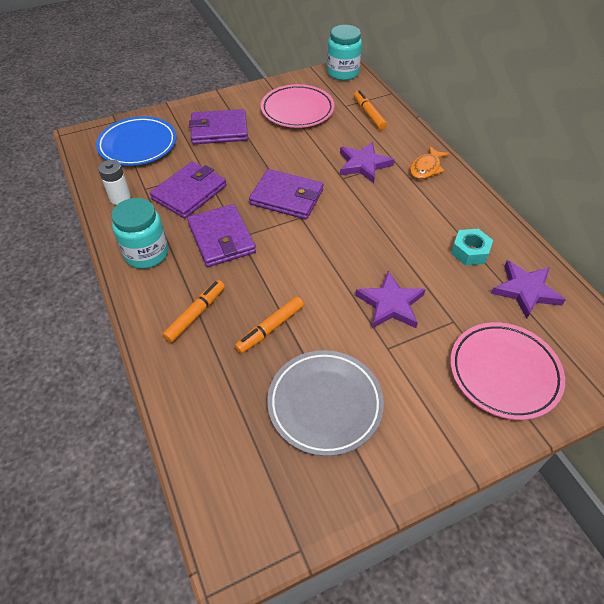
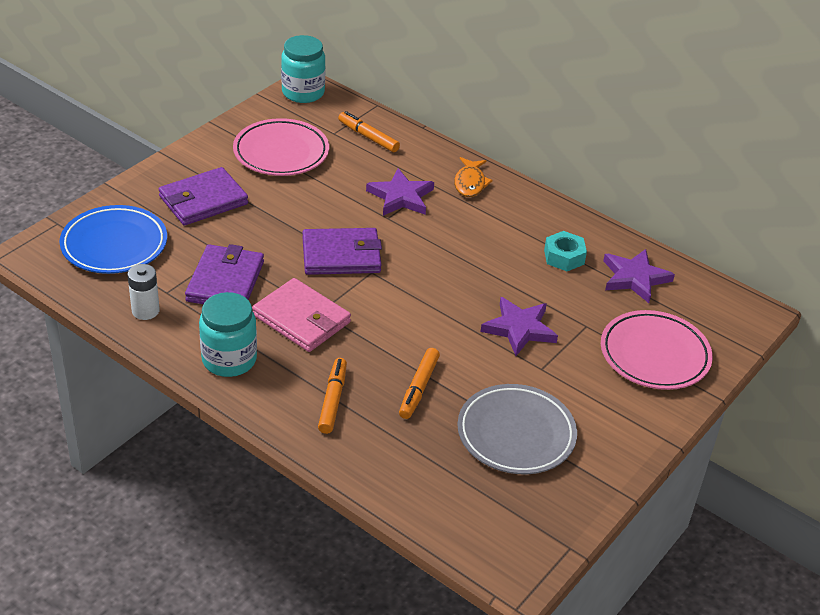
camera: 30 degrees left, 10 degrees down
(221, 238) = (301, 319): purple wallet -> pink wallet

